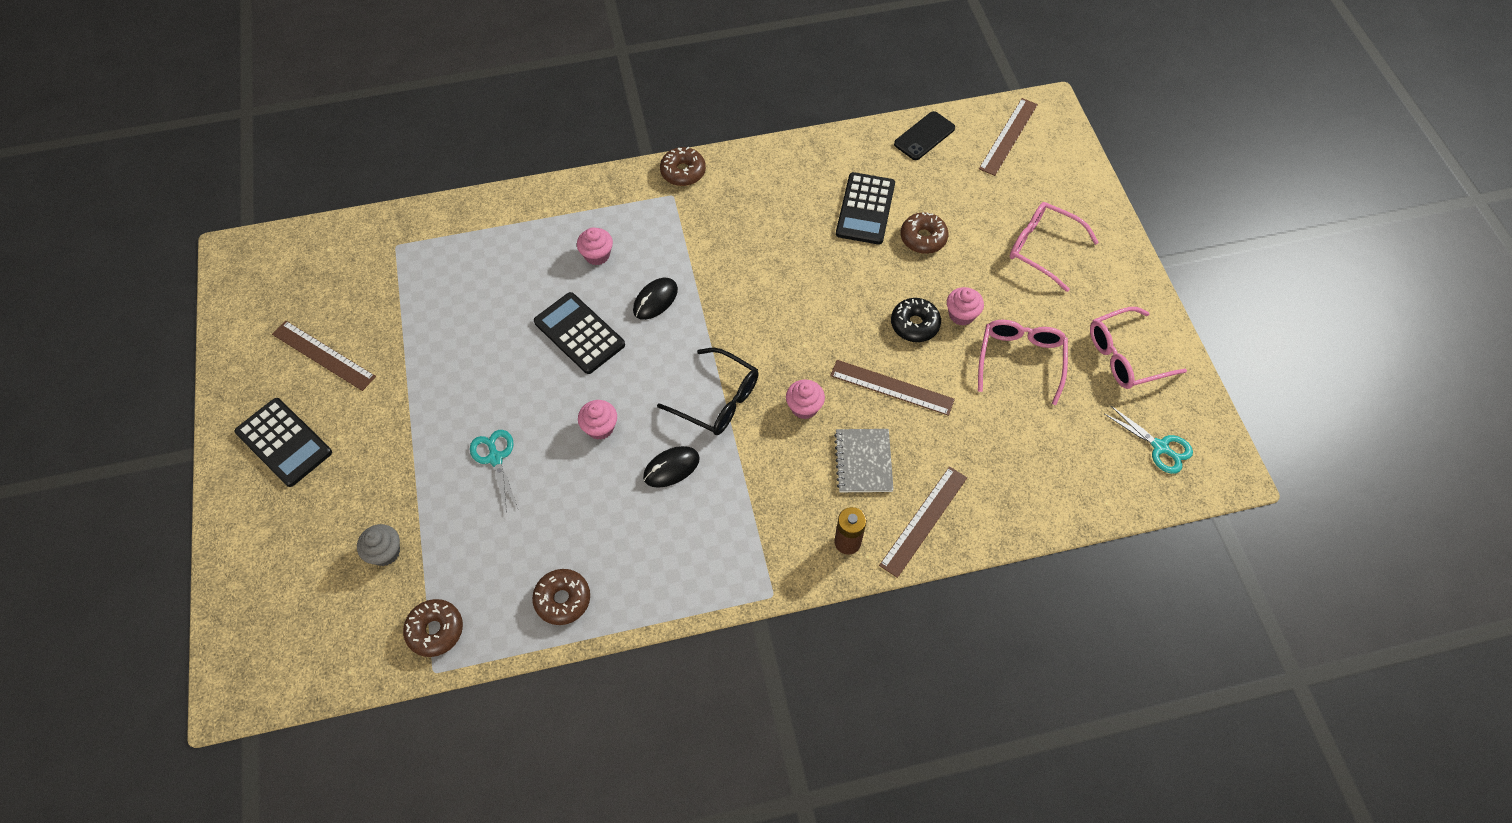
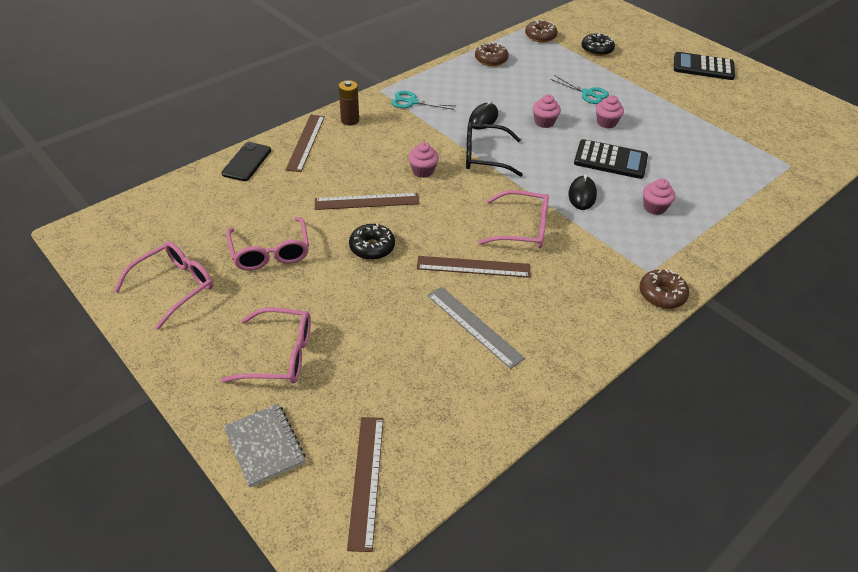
camera: 150 degrees right, 15 degrees down
(323, 355) = (741, 102): brown ruler -> brown ruler (473, 267)
(385, 552) = (596, 50): grey cupcake -> black donut
(750, 285) = (522, 228): none -> pink glasses
(863, 461) = (363, 157): grey notebook -> grey notebook (265, 446)
(865, 209) = (474, 326): black calculator -> grey ruler
(923, 238) = (403, 320): brown donut -> none
(924, 136) = (464, 435): black phone -> black phone (247, 162)
(961, 315) = (335, 268): pink cupcake -> pink cupcake (606, 123)
(1160, 447) = (136, 232): turquoise scissors -> turquoise scissors (412, 102)

